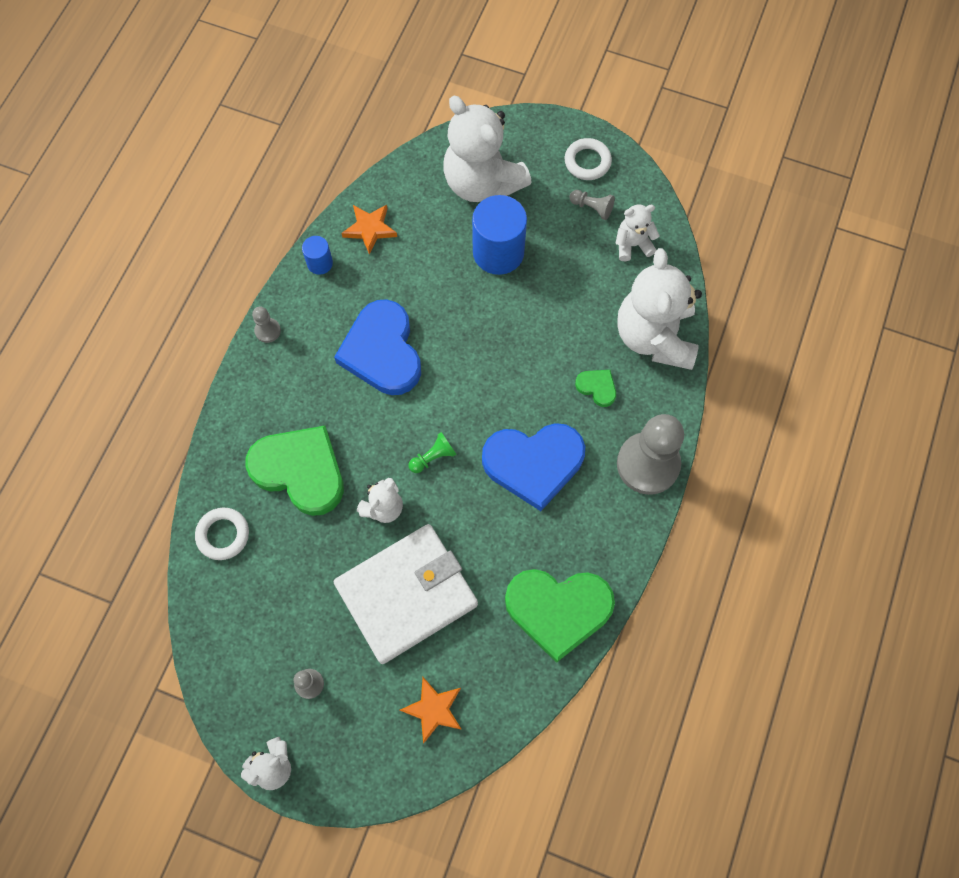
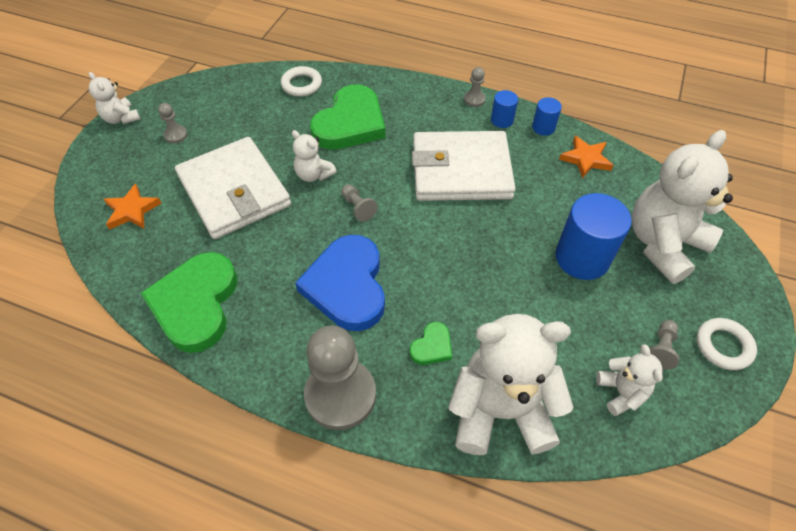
camera: 90 degrees right, 15 degrees down
(305, 304) = (502, 120): none -> blue cylinder
(382, 351) = (461, 170): blue heart -> white wallet
(433, 457) = (358, 207): green pawn -> grey pawn

